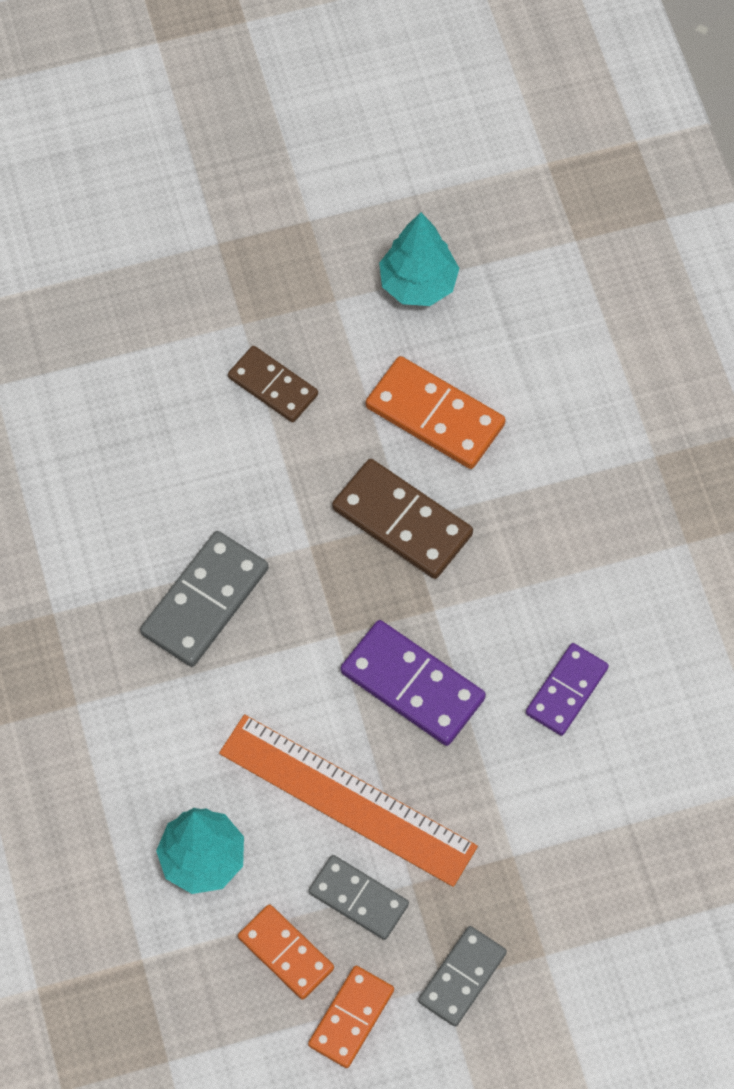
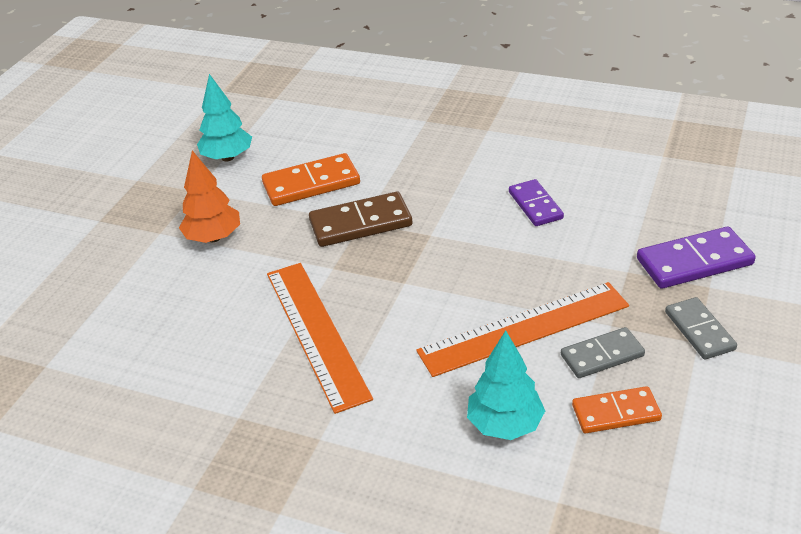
camera: 50 degrees left, 25 degrees down
(204, 601) = (316, 333): grey domino -> orange ruler
(273, 386) = (214, 237): brown domino -> orange tree
(351, 1018) = (693, 400): orange domino -> none
(412, 685) = (471, 264): purple domino -> purple domino (694, 261)

